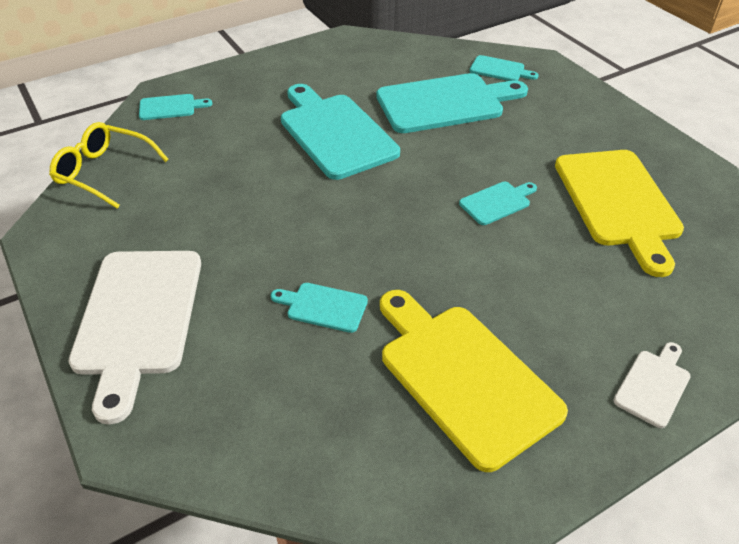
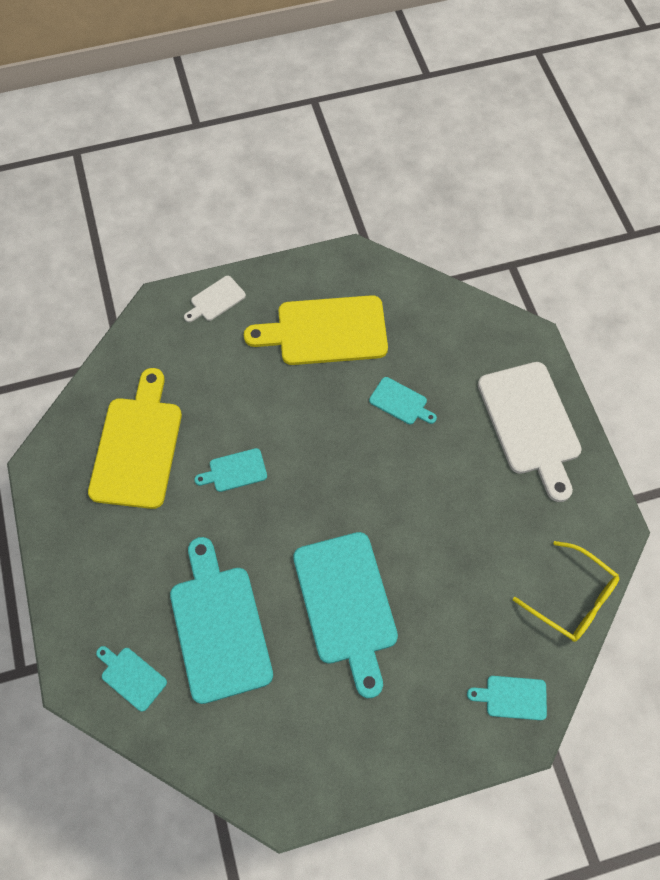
camera: 165 degrees left, 20 degrees up
(138, 318) = (530, 423): white cutting board -> white cutting board turned 150 degrees clockwise
(445, 103) = (219, 626): turquoise cutting board -> turquoise cutting board turned 75 degrees clockwise
(463, 376) = (325, 331): yellow cutting board -> yellow cutting board turned 105 degrees clockwise

